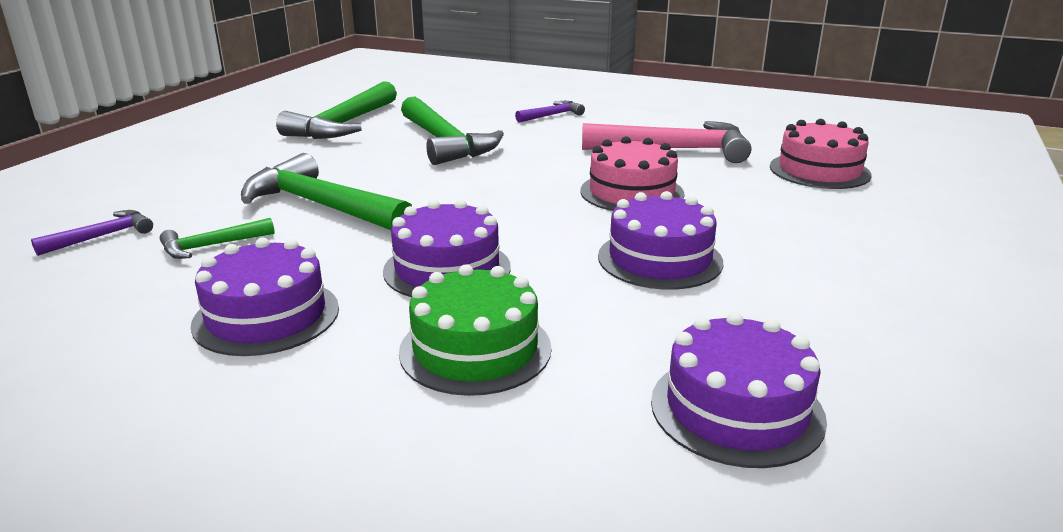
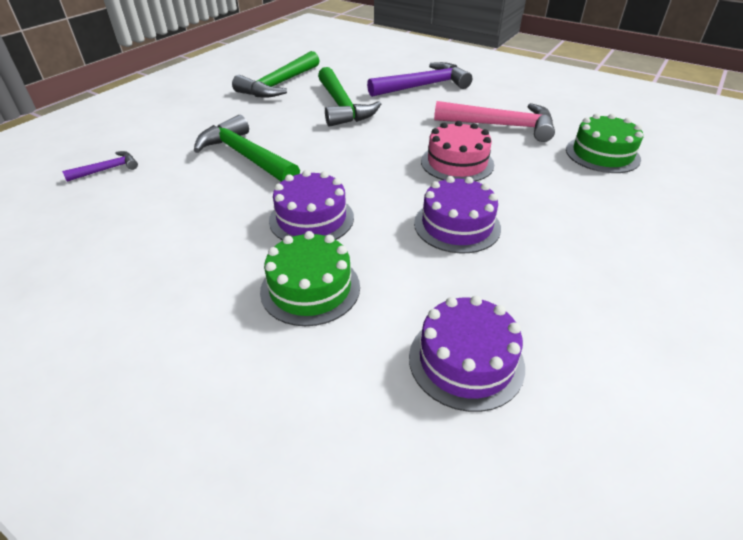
camera: 10 degrees right, 15 degrees up
(212, 246) = (170, 184): green hammer -> none
(266, 316) = (189, 245): purple cake -> none
(552, 115) = (423, 86): purple hammer -> purple hammer, size x2.02
(819, 171) = (602, 154): pink cake -> green cake

